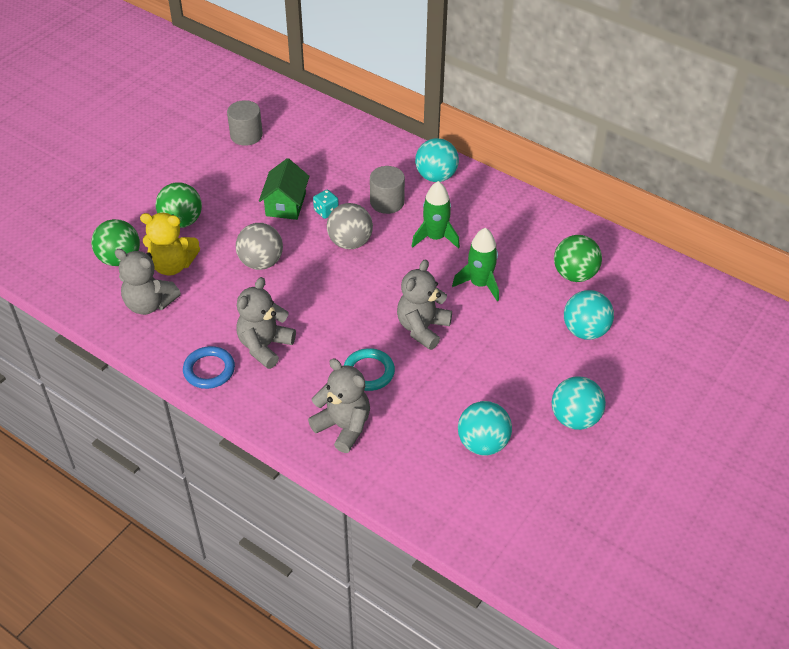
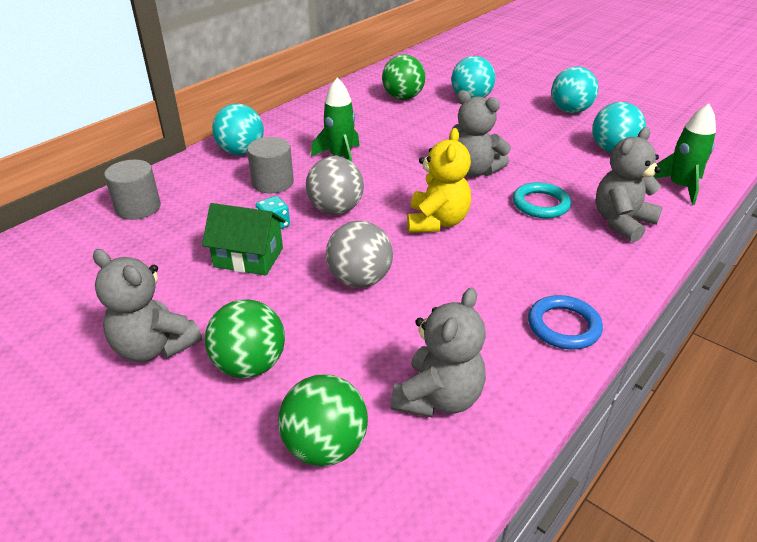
camera: 85 degrees left, 10 degrees down
(172, 265) = (352, 372): yellow teddy bear -> yellow teddy bear (437, 222)
(246, 135) = (70, 295): grey cylinder -> grey cylinder (138, 208)
(265, 346) = (513, 276): grey teddy bear -> grey teddy bear (154, 347)
(480, 284) = (412, 139): green rocket -> green rocket (680, 187)

